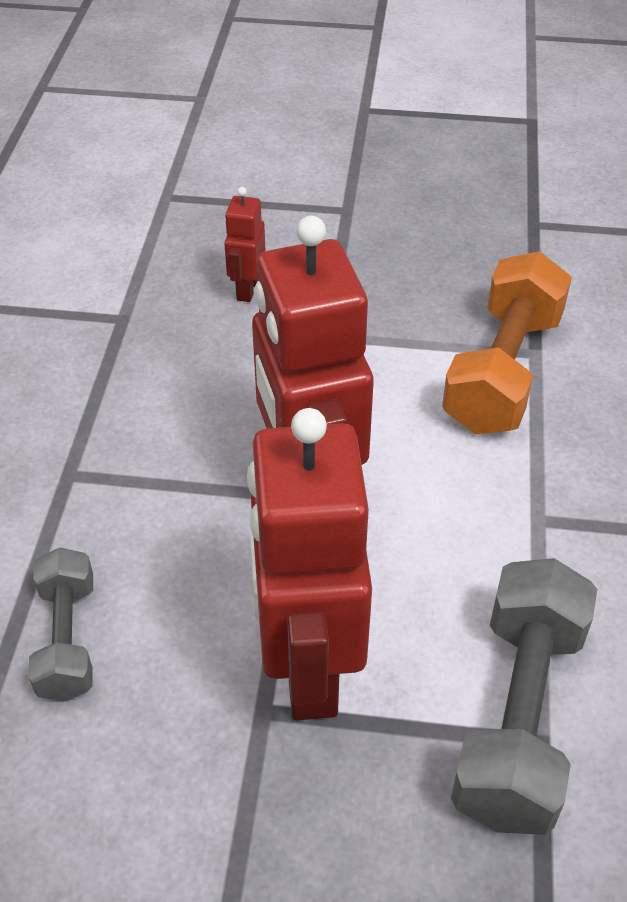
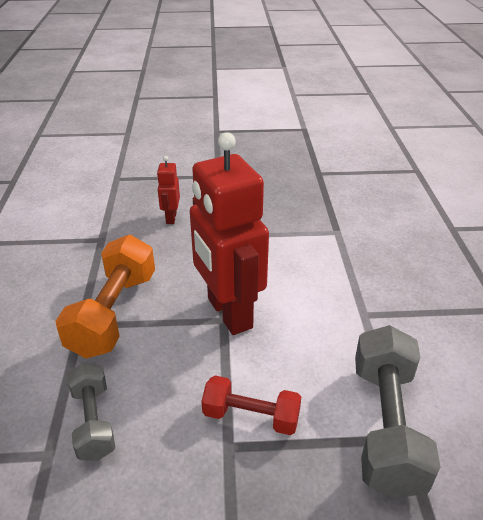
camera: 10 degrees left, 10 degrees down
(308, 668) = (251, 416): red robot -> red dumbbell
(503, 371) = (322, 242): orange dumbbell -> orange dumbbell (114, 313)

